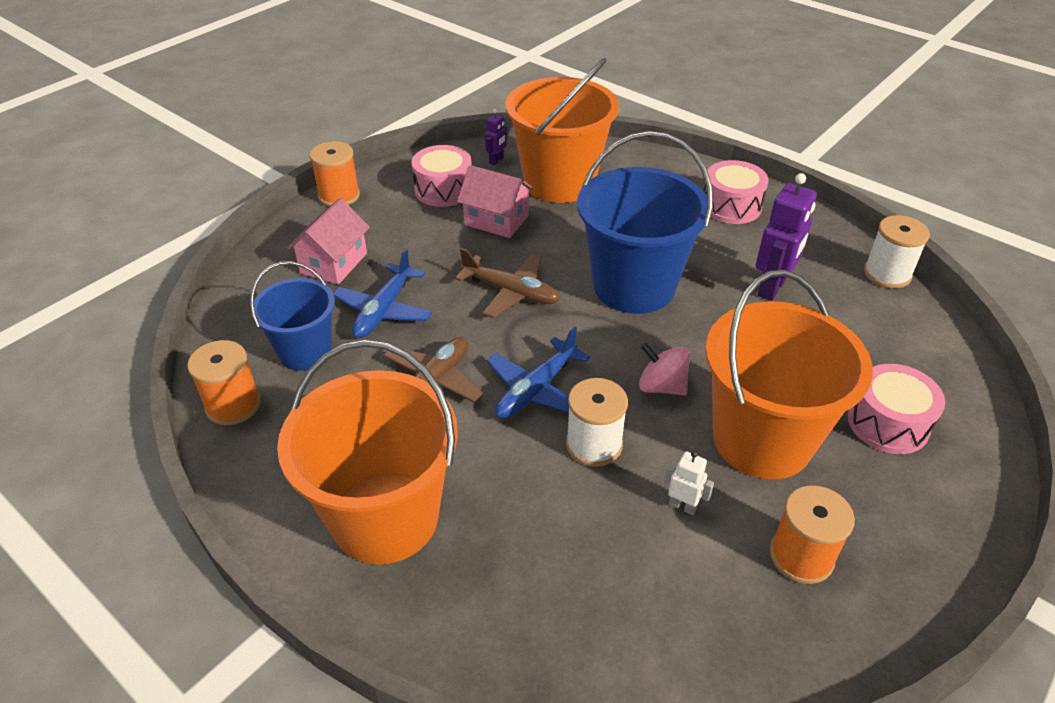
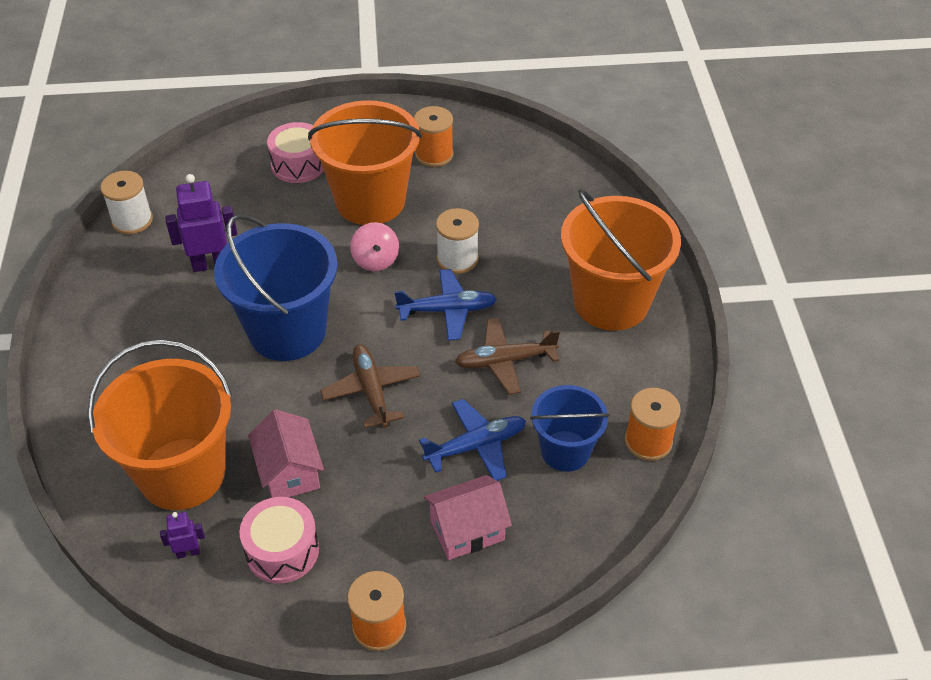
camera: 135 degrees left, 5 degrees up
(682, 506) = (455, 204): white robot -> none
(731, 206) = (112, 340): pink drum -> none

